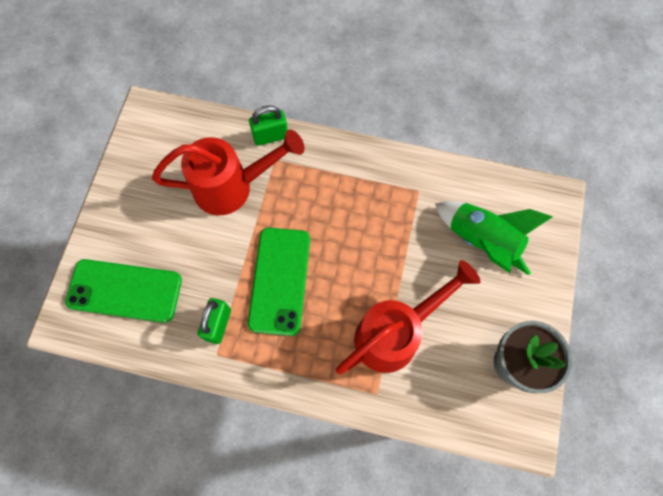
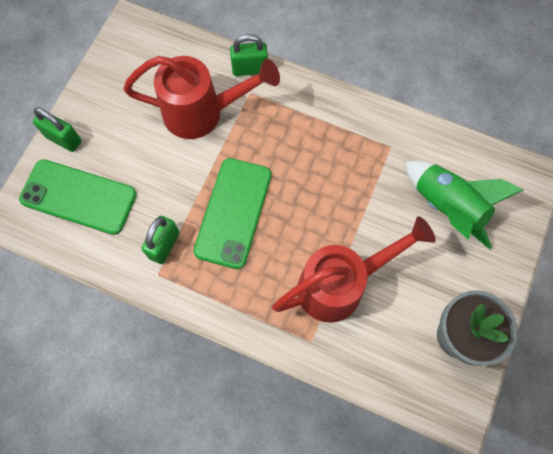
camera: 10 degrees right, 0 degrees up
(99, 235) = (63, 139): none -> green padlock

